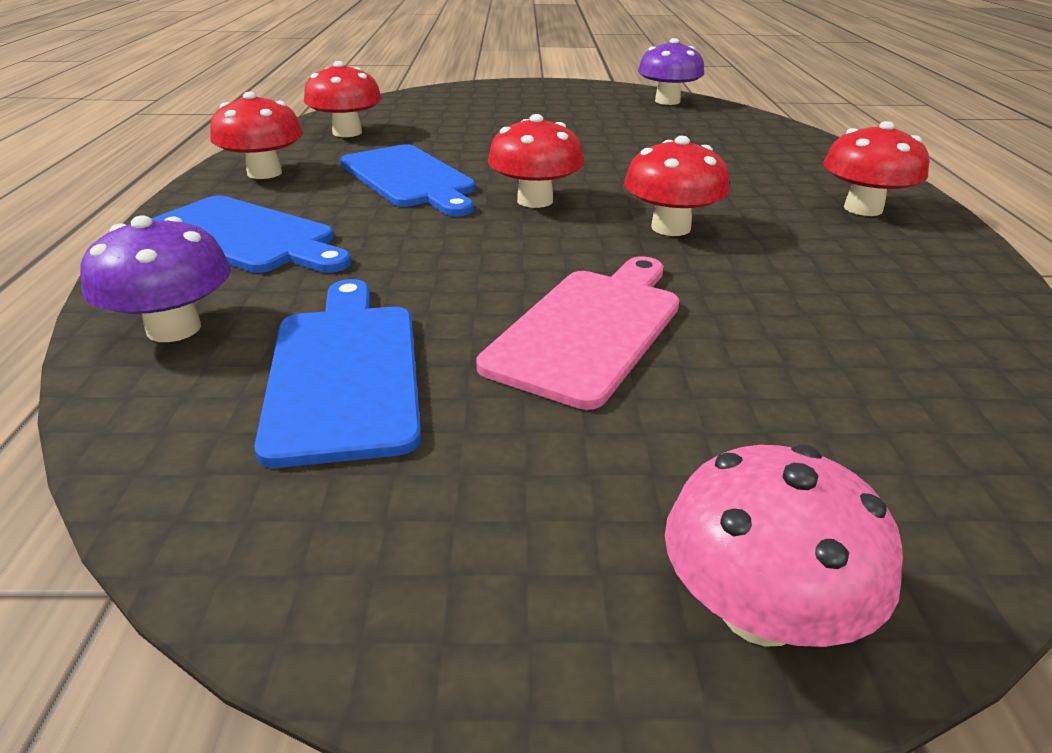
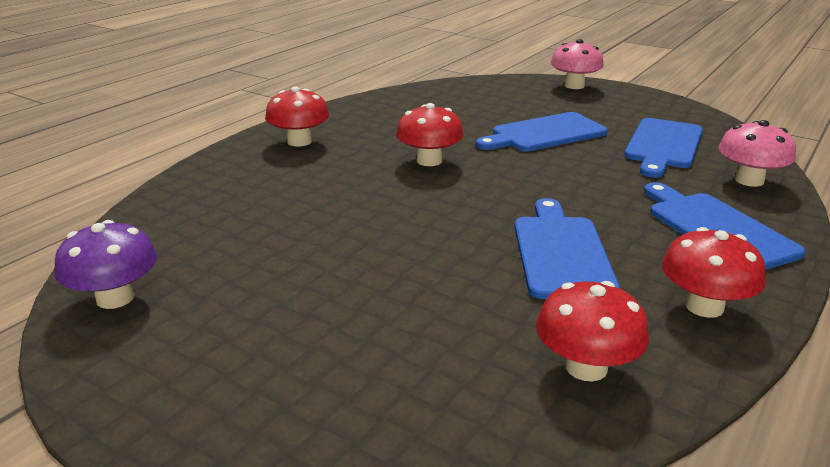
camera: 145 degrees left, 5 degrees down
(174, 329) = (749, 180): purple mushroom -> pink mushroom
(535, 201) = (483, 201): red mushroom -> none
(589, 329) = (544, 134): pink cutting board -> blue cutting board

